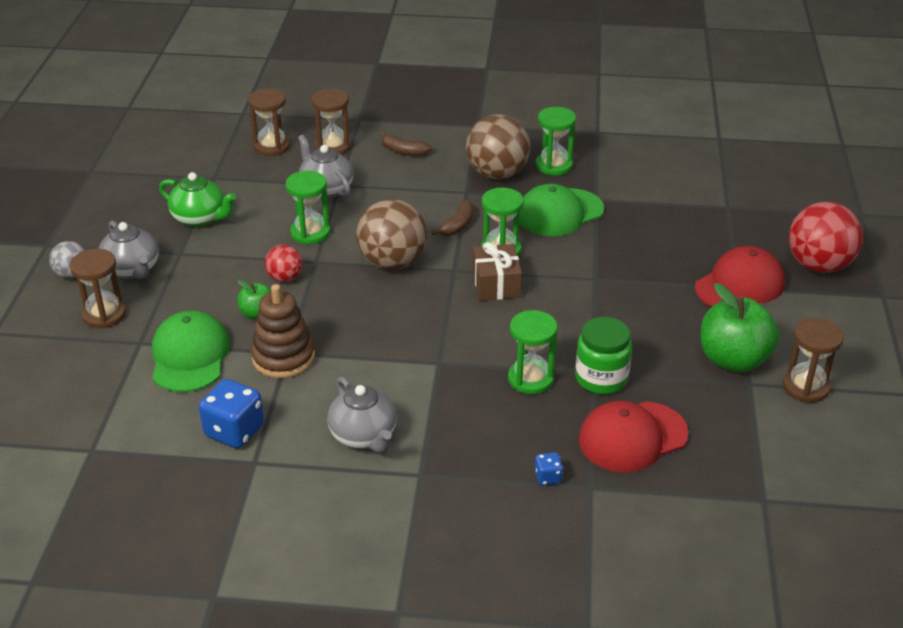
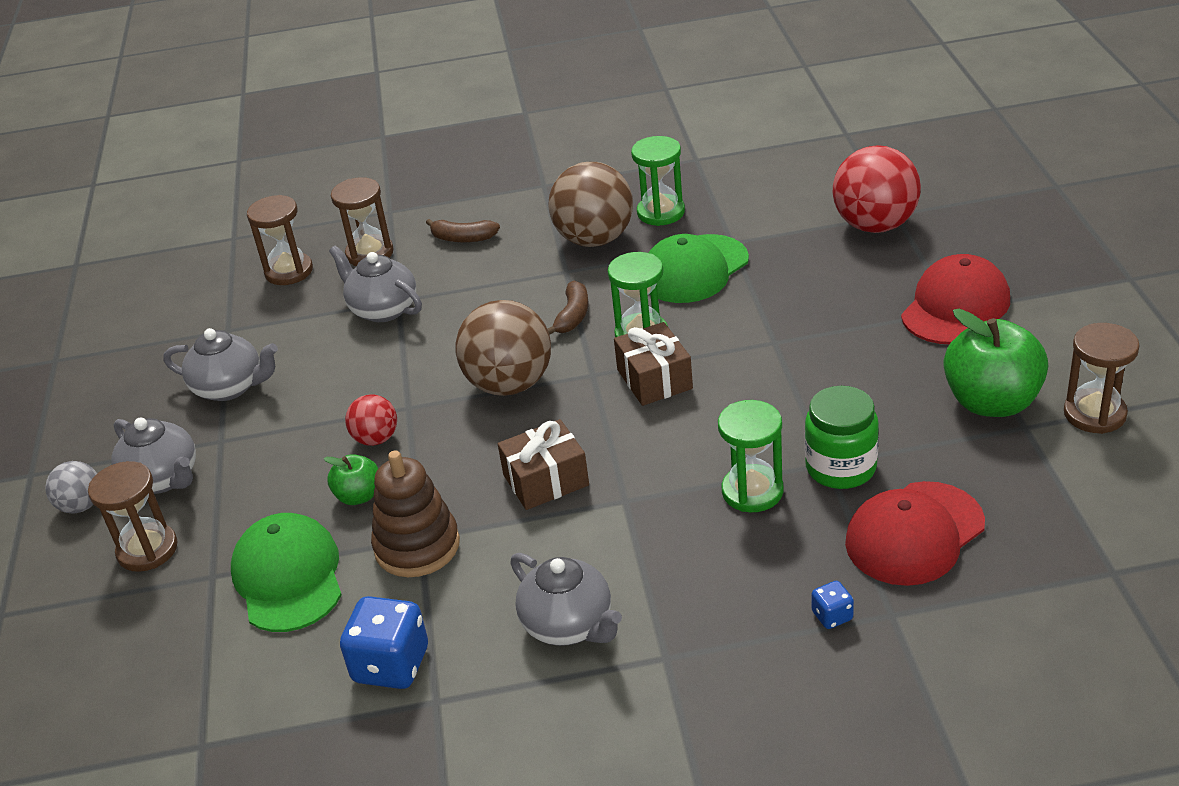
camera: 10 degrees left, 0 degrees up
(200, 218) = (230, 387): green teapot -> grey teapot
(310, 233) = (385, 371): green hourglass -> none
(390, 335) = (546, 480): none -> brown gift
(818, 265) = (1037, 259): red ball -> red ball (875, 225)

